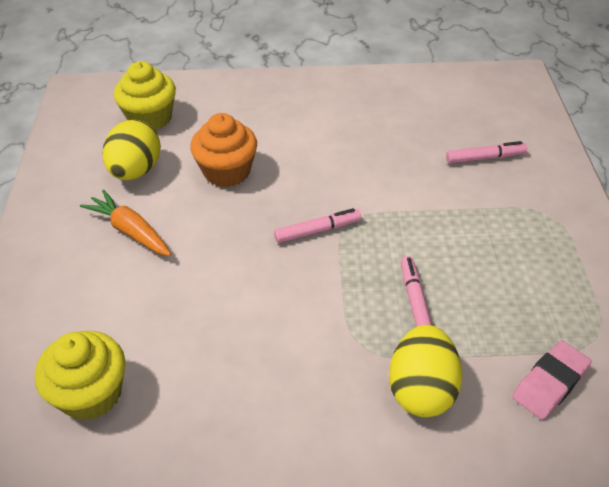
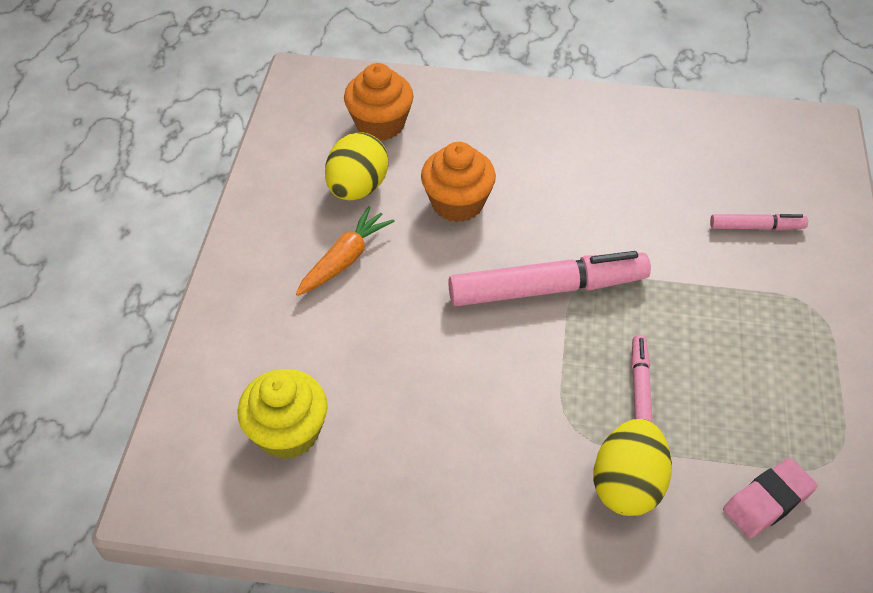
camera: 10 degrees right, 5 degrees up
(130, 231) = (345, 259): orange carrot -> orange carrot turned 75 degrees clockwise
(150, 118) = (380, 124): yellow cupcake -> orange cupcake
(317, 230) = (547, 289): pink marker -> pink marker, size x2.02

